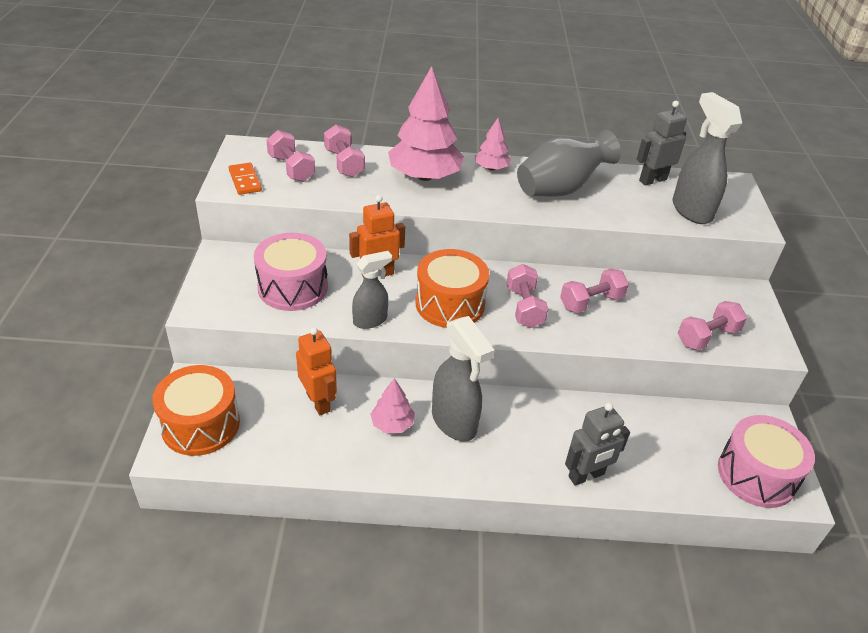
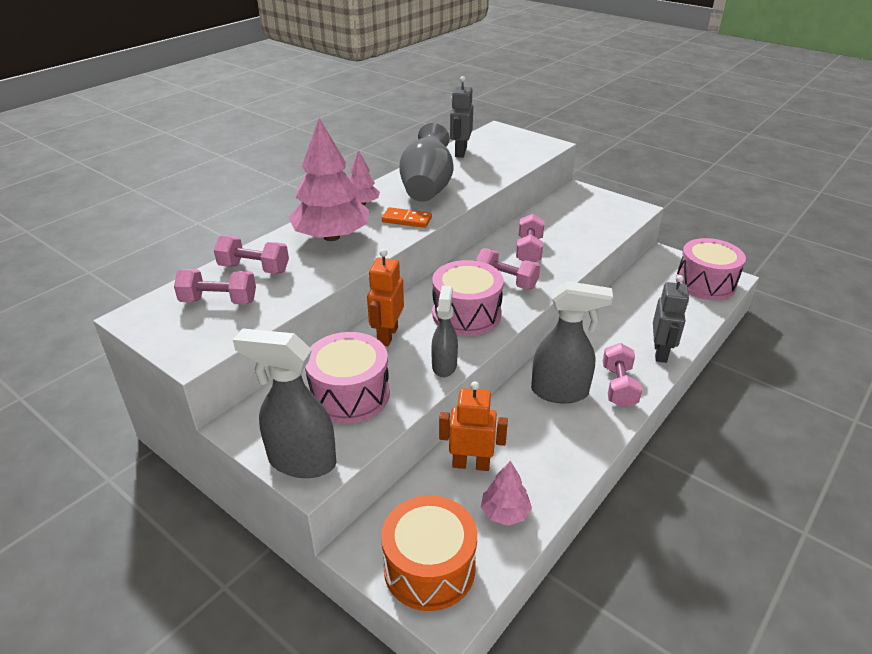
camera: 50 degrees left, 5 degrees down
(245, 181) = (198, 338): orange domino -> orange domino (406, 220)
(392, 424) = (535, 428): pink tree -> pink tree (505, 512)
(450, 304) = (466, 314): orange drum -> pink drum
(691, 210) = (510, 155): grey spray bottle -> grey spray bottle (301, 461)
(707, 337) = (605, 225): pink dumbbell -> pink dumbbell (618, 387)

